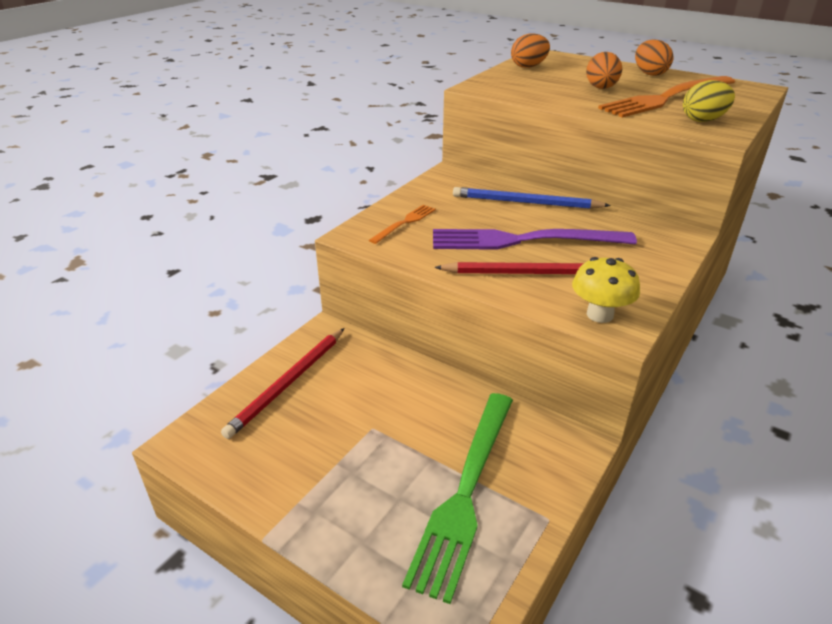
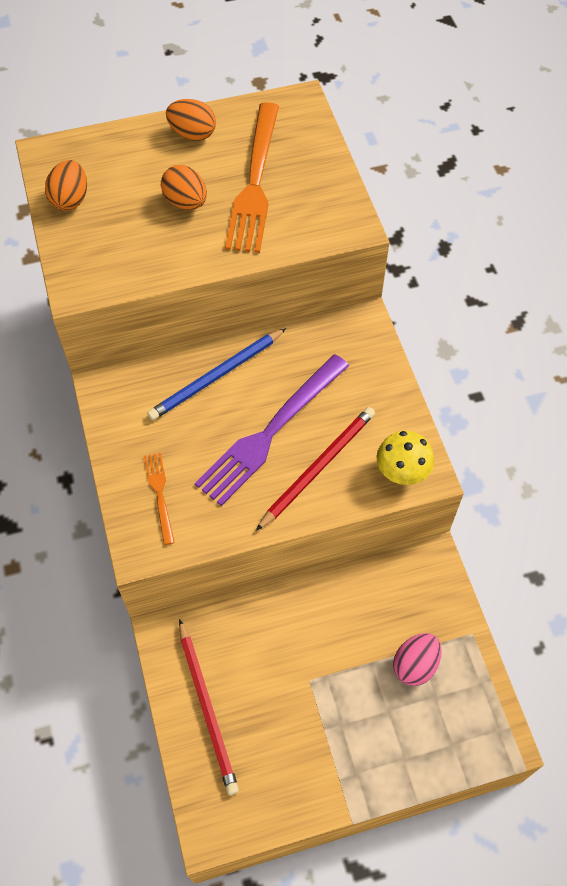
camera: 50 degrees left, 25 degrees up
(465, 492) = (415, 665): green fork -> pink egg
(703, 120) = (319, 208): yellow egg -> none

